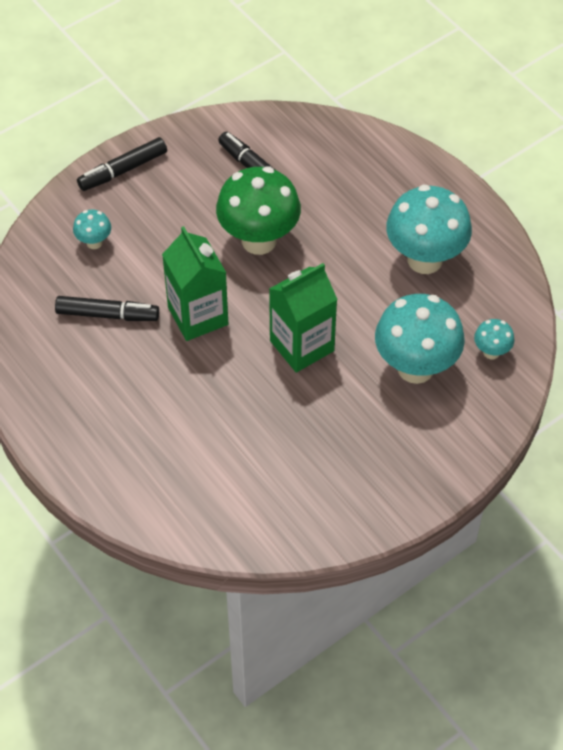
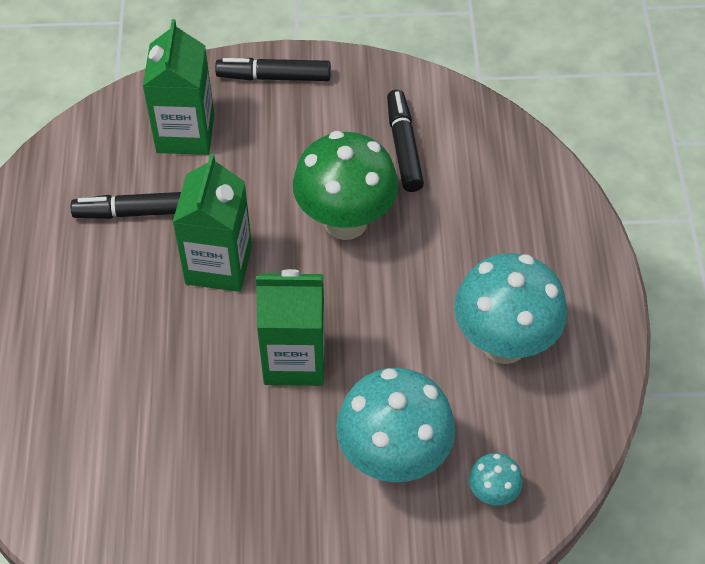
camera: 35 degrees right, 0 degrees up
(94, 242) = (185, 133): turquoise mushroom -> green carton
(107, 314) = (135, 212): black marker -> black marker turned 135 degrees clockwise

